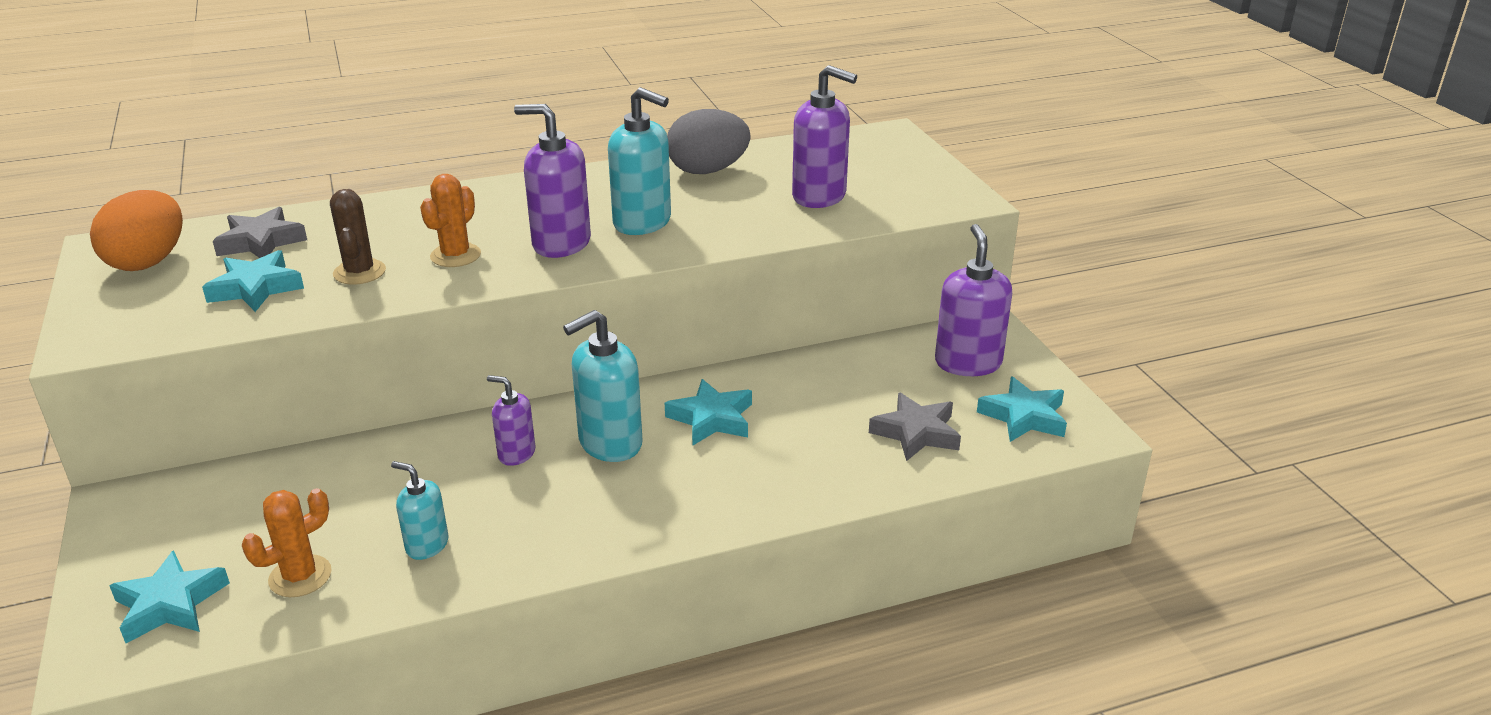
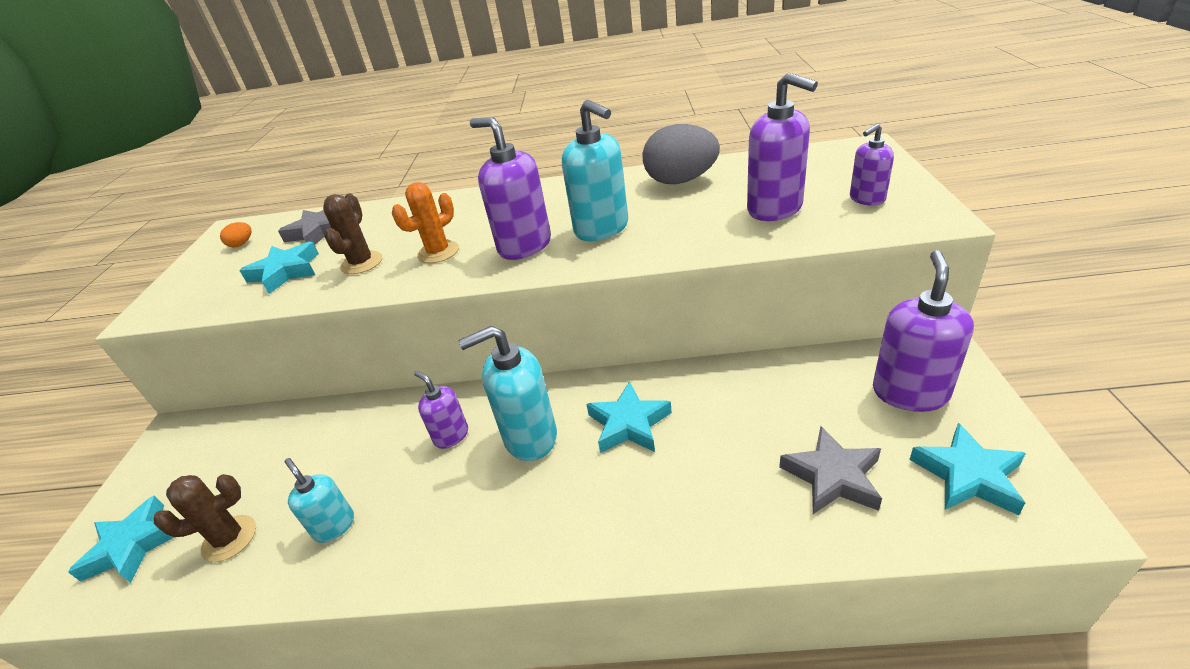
camera: 25 degrees right, 5 degrees up
(148, 262) = (241, 244): orange egg -> orange egg, size x0.41
(300, 576) = (229, 538): orange cactus -> brown cactus
(904, 184) = (866, 199): none -> purple soap dispenser

